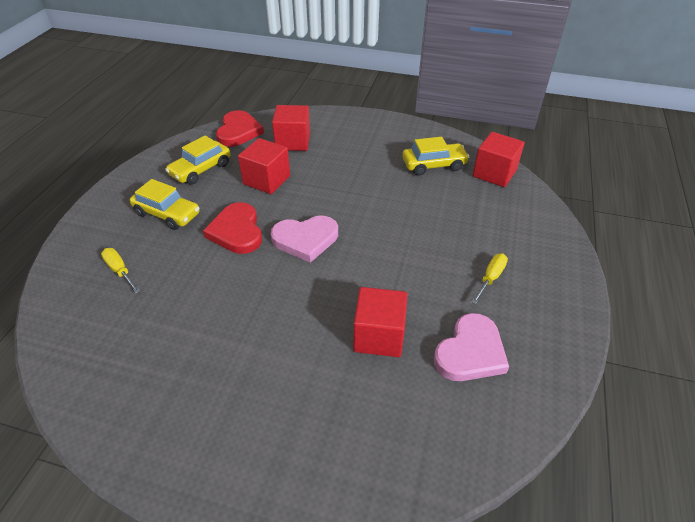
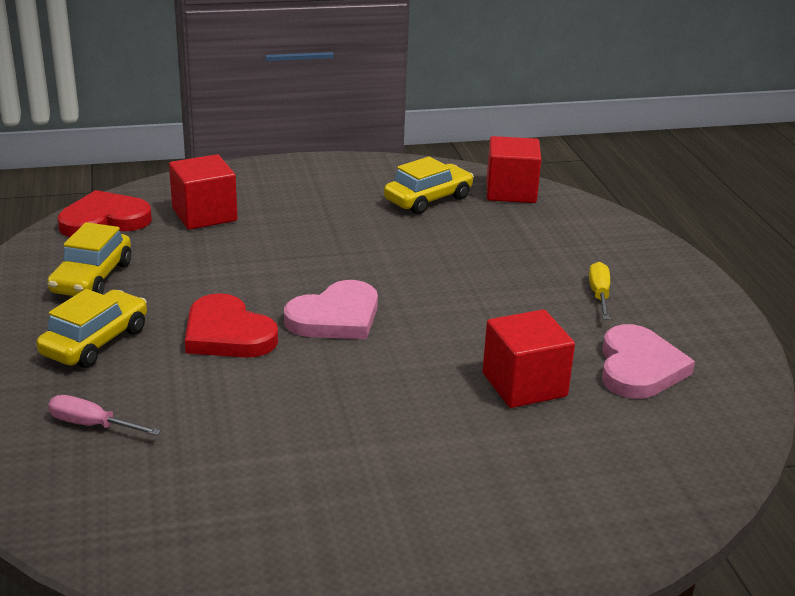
camera: 30 degrees left, 15 degrees down
(120, 270) = (91, 425): yellow screwdriver -> pink screwdriver
(167, 214) = (95, 342): yellow car -> yellow car turned 60 degrees counterclockwise
(238, 131) = (104, 220): red heart -> red heart turned 90 degrees counterclockwise
(266, 180) = (211, 267): red cube -> none

